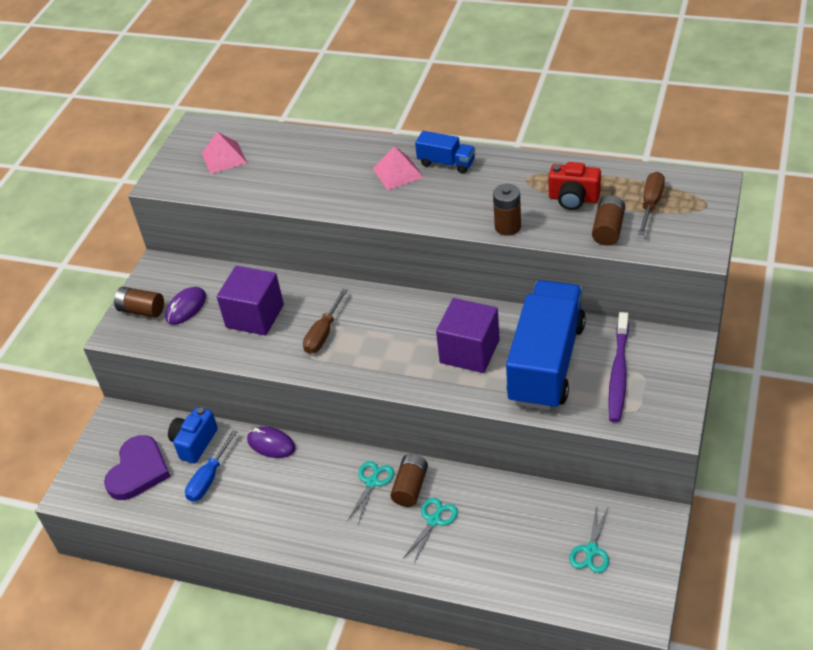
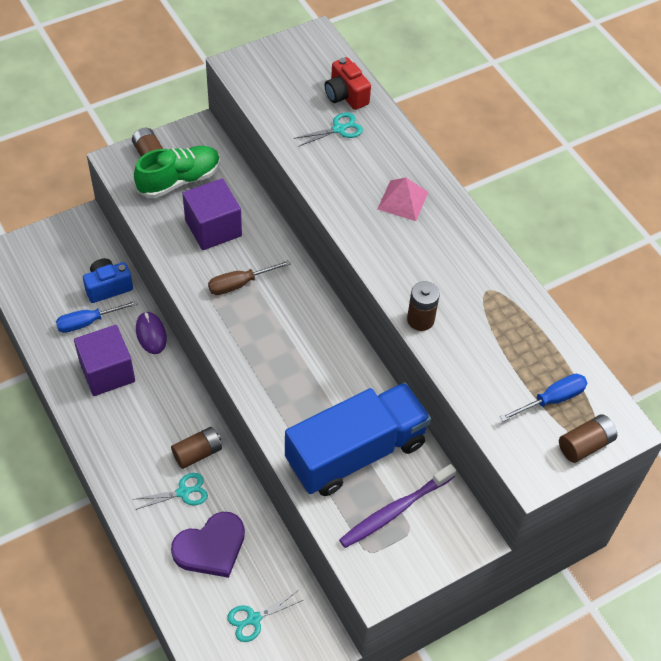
camera: 35 degrees right, 10 degrees up
(138, 470) = (55, 275): purple heart -> purple heart (211, 547)
(186, 308) = (179, 180): purple mouse -> green shoe
(224, 157) = (302, 80): pink pyramid -> none
(372, 482) = (178, 425): turquoise scissors -> turquoise scissors (339, 129)
(446, 163) = (448, 223): blue truck -> none
(469, 351) = (316, 392): purple cube -> purple cube (107, 372)
(573, 199) = (499, 340): red camera -> red camera (346, 95)
(608, 230) = (489, 391): brown battery -> brown battery (585, 445)
(650, 204) = (552, 399): brown screwdriver -> blue screwdriver

